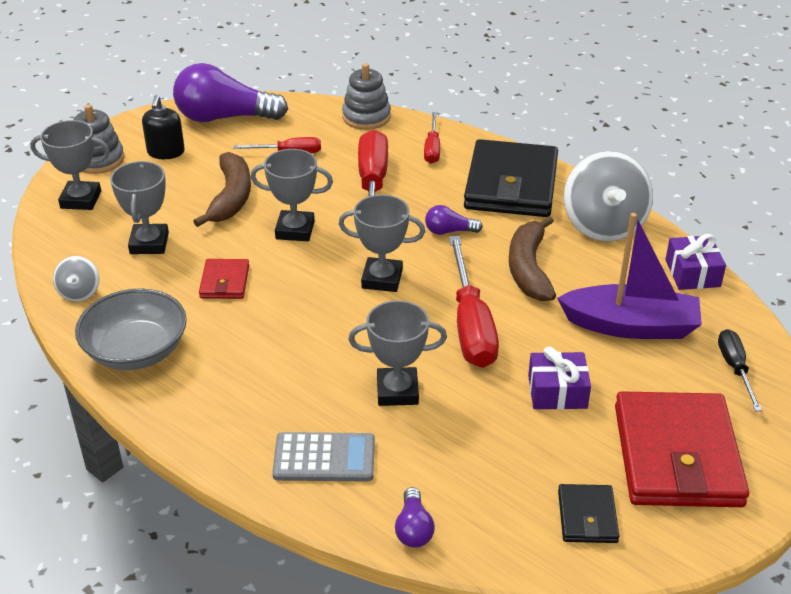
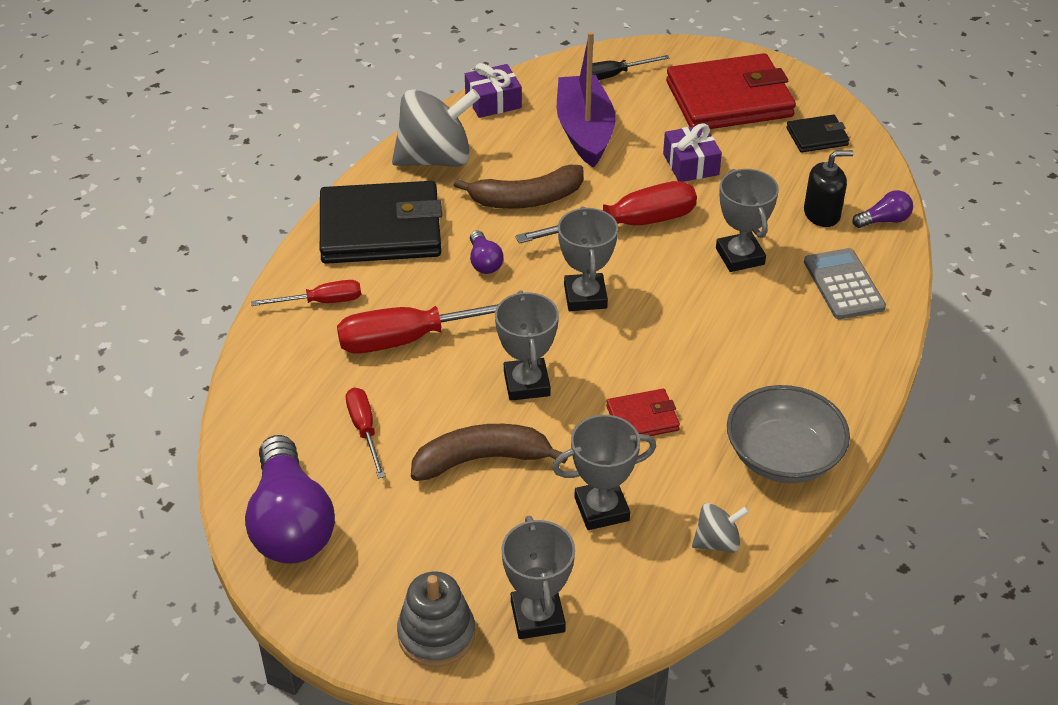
camera: 105 degrees left, 5 degrees up
(166, 152) = (396, 562): black soap dispenser -> black soap dispenser (822, 214)
(366, 117) = (258, 375): grey stacking toy -> none

